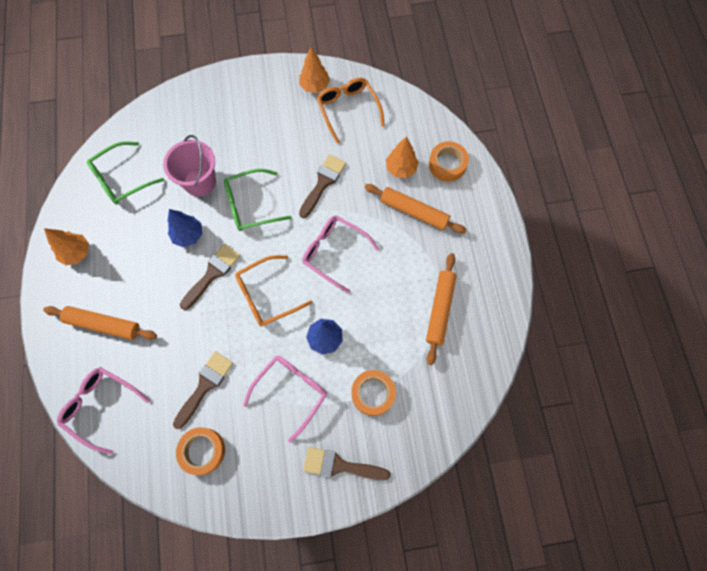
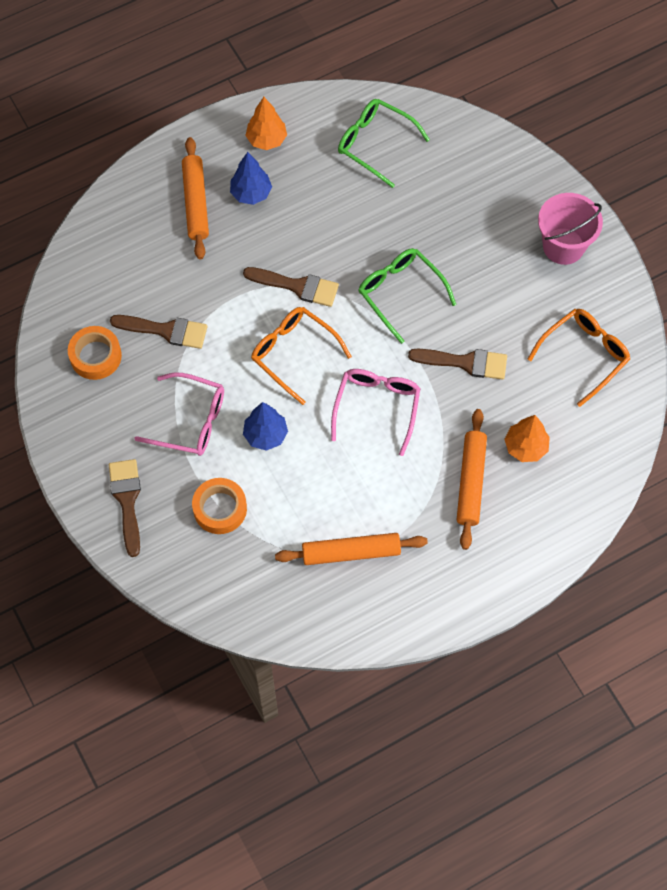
camera: 70 degrees right, 5 degrees down
(101, 407) = (107, 240): pink glasses -> none
(188, 235) = (334, 242): blue tree -> blue tree (251, 193)
(200, 182) = (407, 226): pink bucket -> pink bucket (563, 246)
(314, 86) = (601, 303): orange tree -> none
(447, 164) = (557, 502): orange tape -> none

